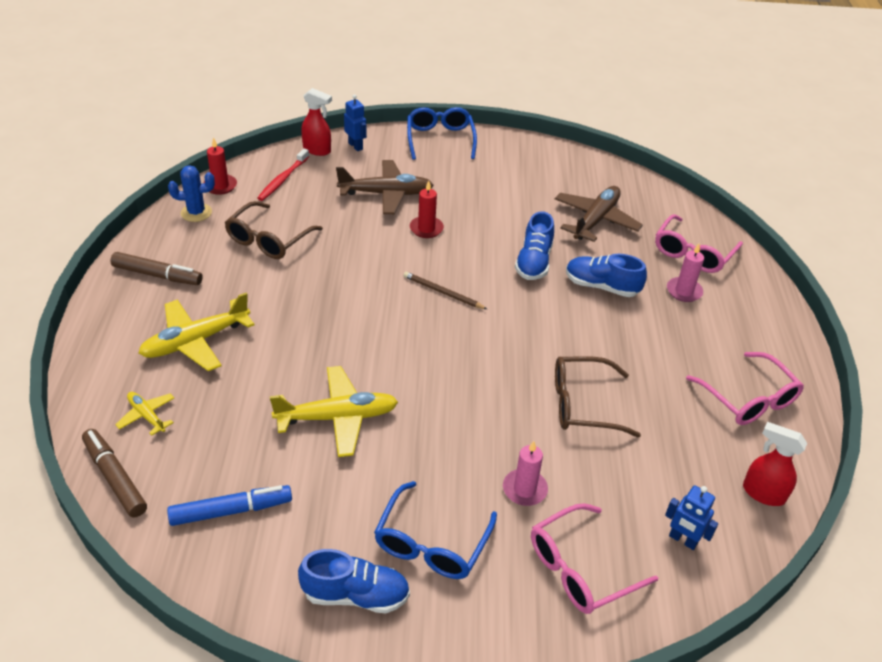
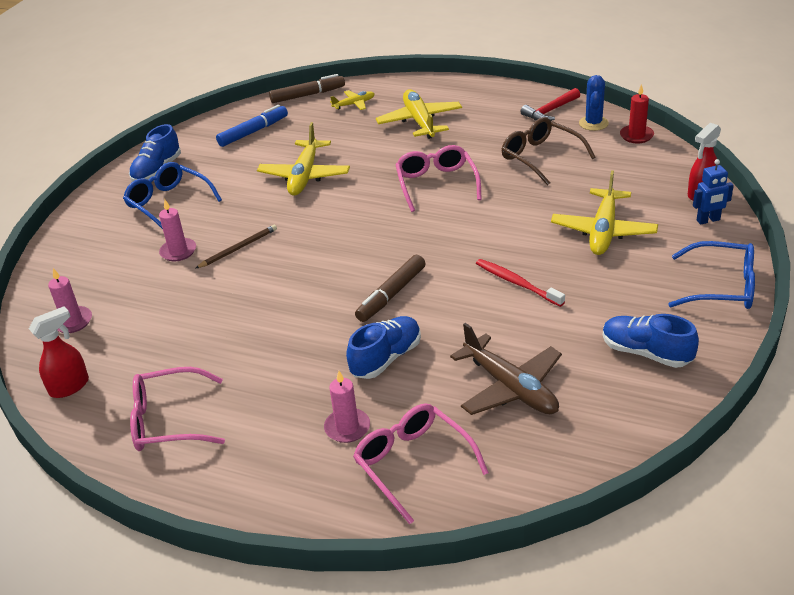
camera: 115 degrees right, 5 degrees down
(157, 275) = (508, 106): brown marker -> brown marker (392, 294)
(169, 243) = (550, 111): none -> red hammer
(231, 511) = (253, 132): blue marker -> blue marker turned 135 degrees counterclockwise
(282, 179) = (642, 169): red toothbrush -> red toothbrush (516, 283)
(386, 194) = (603, 231): brown plane -> yellow plane
(426, 229) = (531, 250): red candle -> none
(442, 292) = (424, 245): brown pencil -> brown pencil (238, 248)
(533, 262) = (447, 315): blue shoe -> blue shoe (646, 353)
(580, 568) = (96, 264): pink glasses -> pink glasses (436, 184)
(583, 404) = (237, 302): brown glasses -> none
(682, 540) = (72, 322): blue robot -> pink candle

